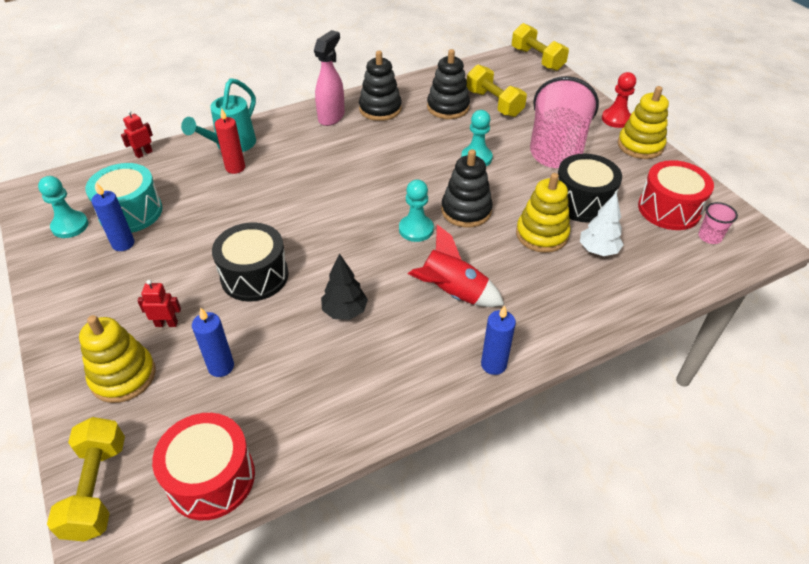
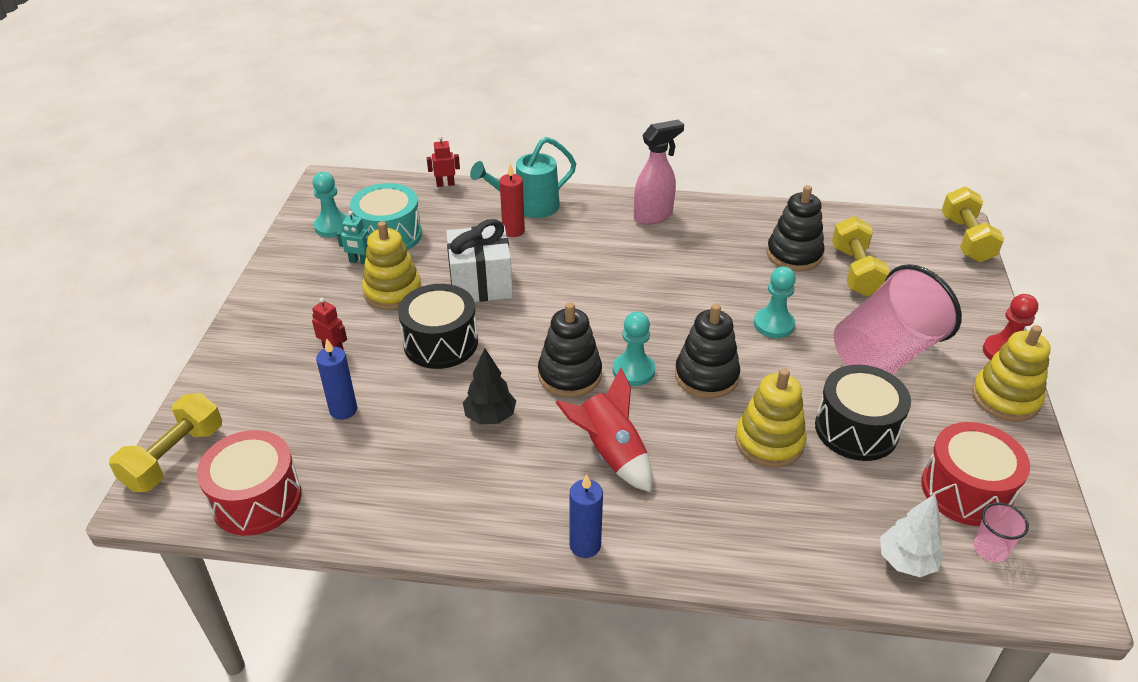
camera: 35 degrees right, 5 degrees down
(123, 244) = (359, 261): blue candle -> turquoise robot
(123, 376) = (265, 377): yellow stacking toy -> yellow stacking toy (393, 292)
(246, 217) = (481, 284): none -> white gift
(380, 109) = (714, 227): black stacking toy -> black stacking toy (569, 375)
(598, 250) = (820, 491): white tree -> white tree (906, 561)

